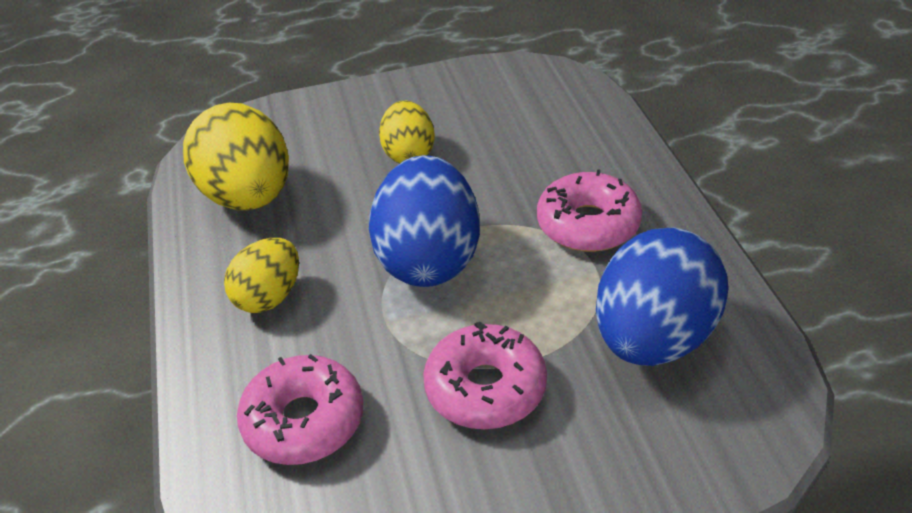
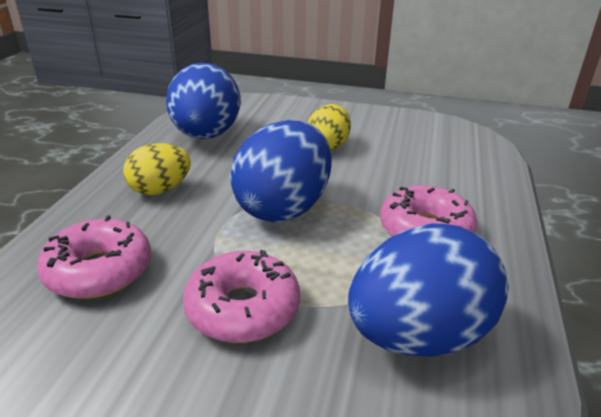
camera: 25 degrees right, 10 degrees down
(248, 197) = (206, 135): yellow egg -> blue egg

